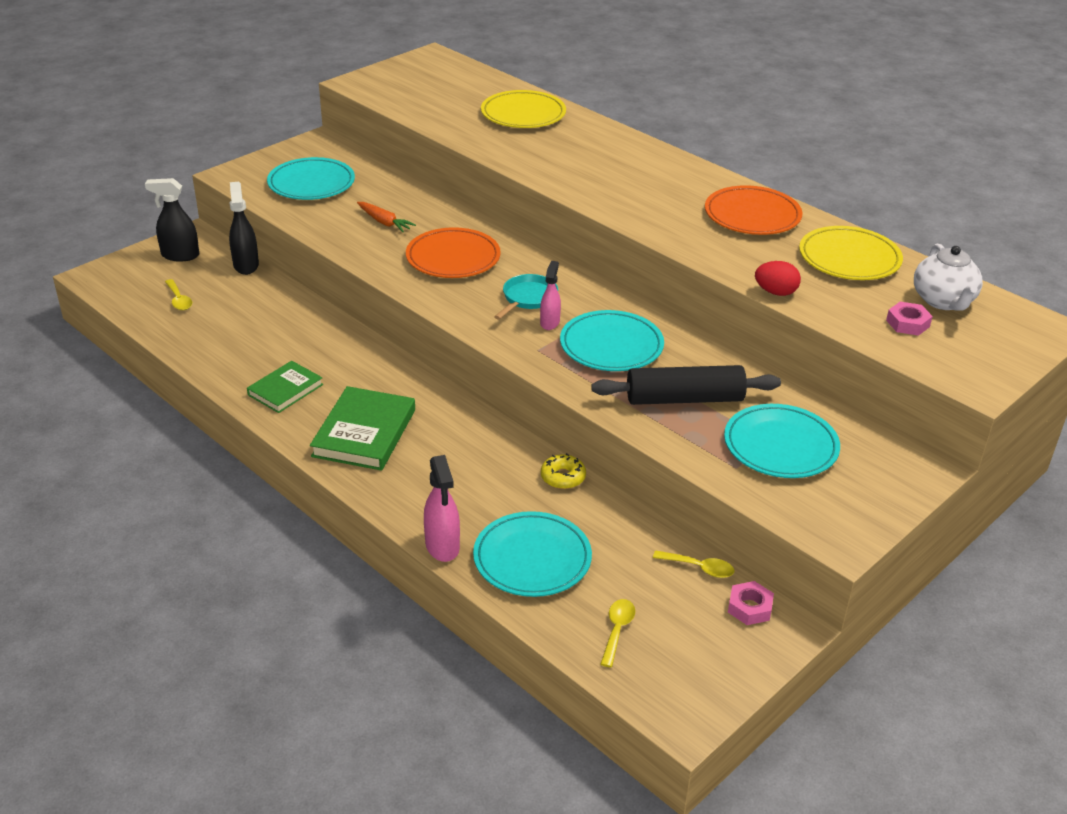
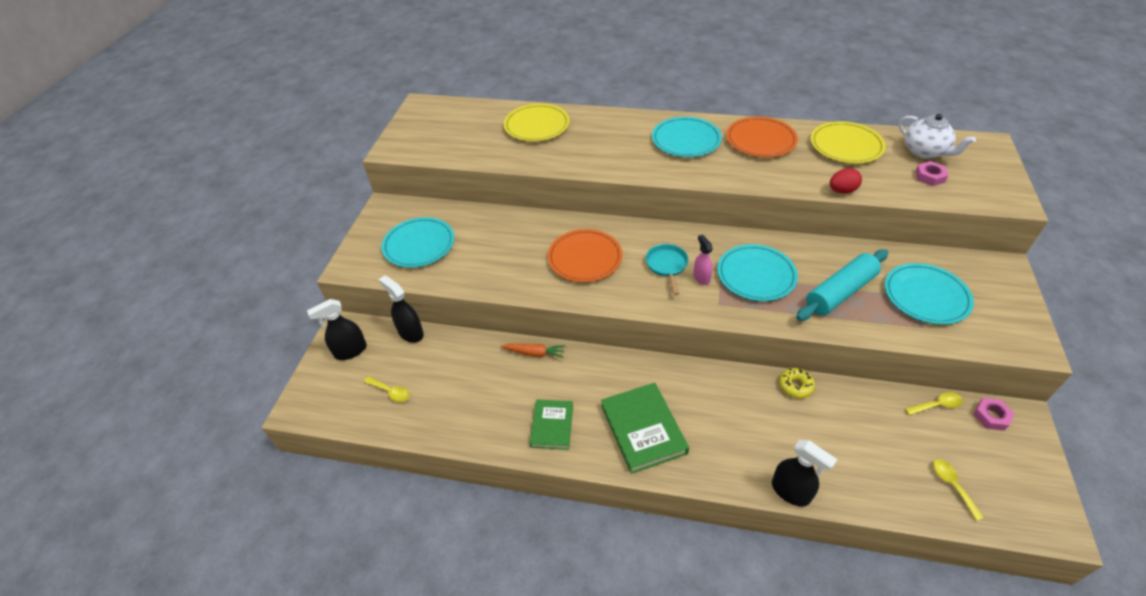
camera: 30 degrees left, 10 degrees up
(384, 222) = (507, 252): orange carrot -> orange carrot (534, 353)
(442, 546) = (791, 492): pink spray bottle -> black spray bottle
(532, 559) = (849, 463): turquoise plate -> turquoise plate (686, 140)
(684, 399) = (840, 292): black rolling pin -> turquoise rolling pin

